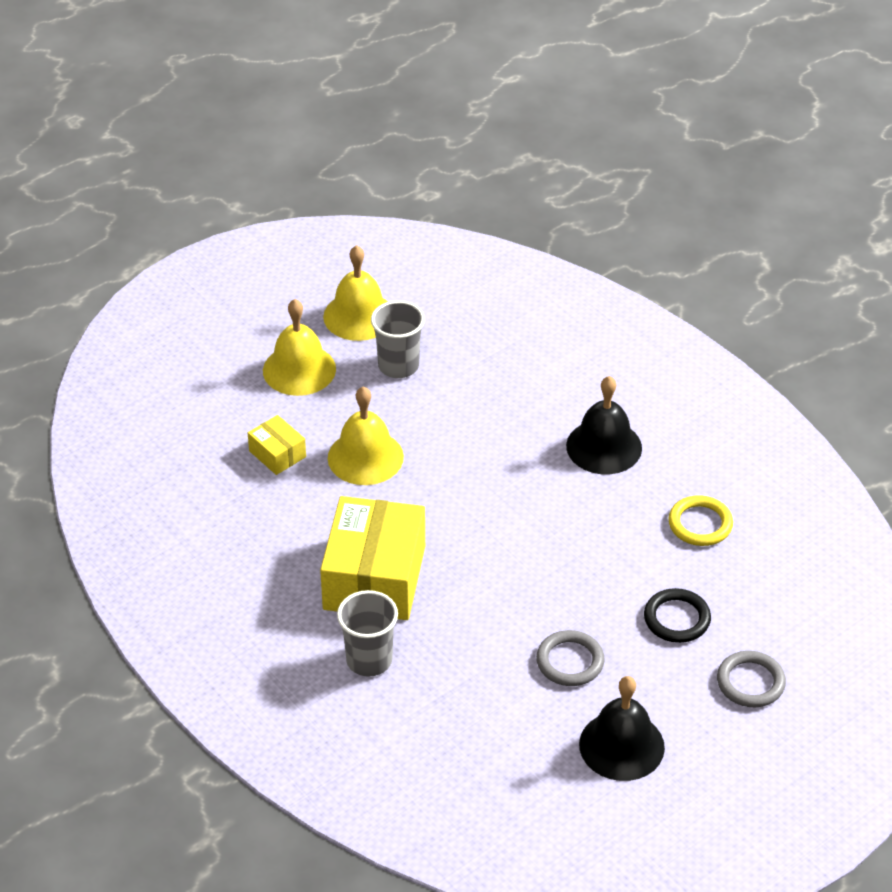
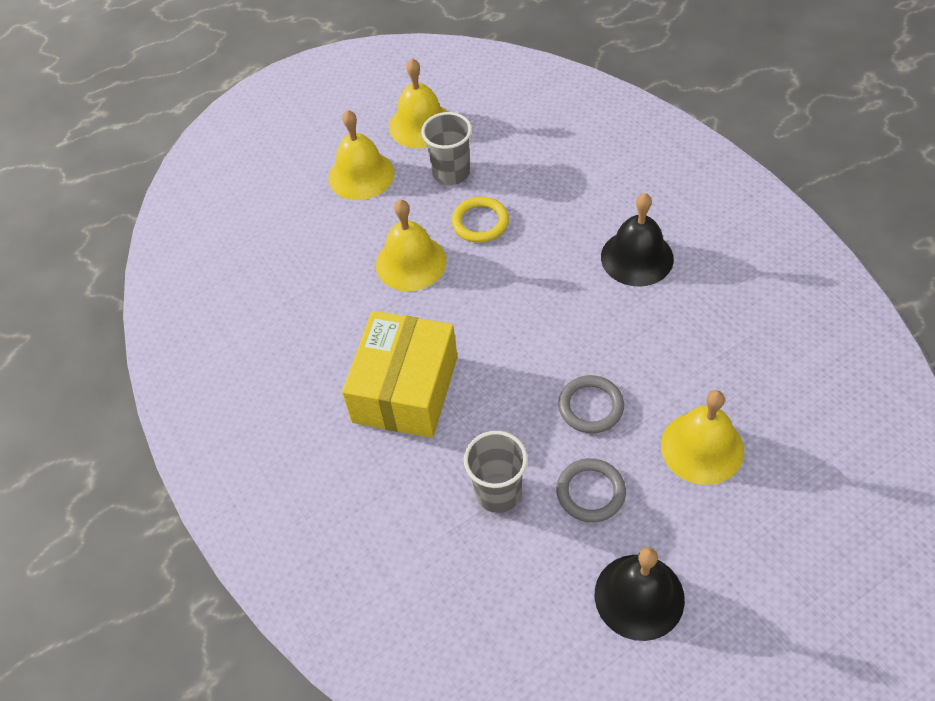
camera: 10 degrees right, 10 degrees up
(277, 454) = (330, 257): yellow box -> none
(369, 660) = (390, 481): grey cup -> grey cup (498, 492)
(677, 619) = (702, 447): black ring -> yellow bell
(700, 524) = (728, 342): yellow ring -> yellow ring (480, 222)
(750, 682) = (778, 526): grey ring -> grey ring (591, 406)

